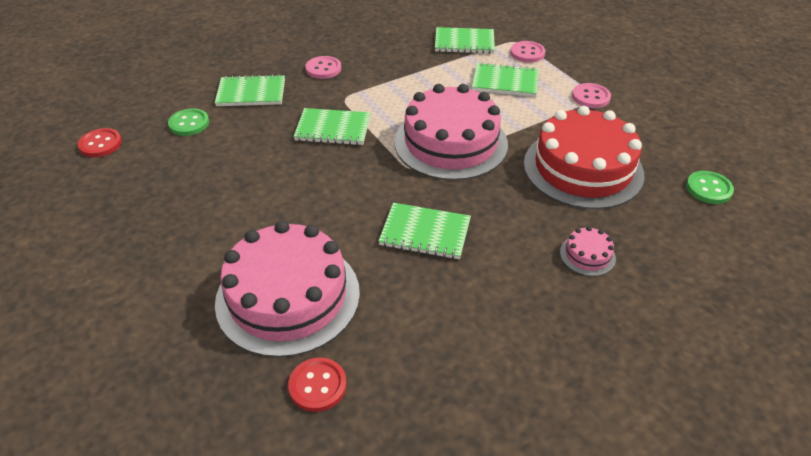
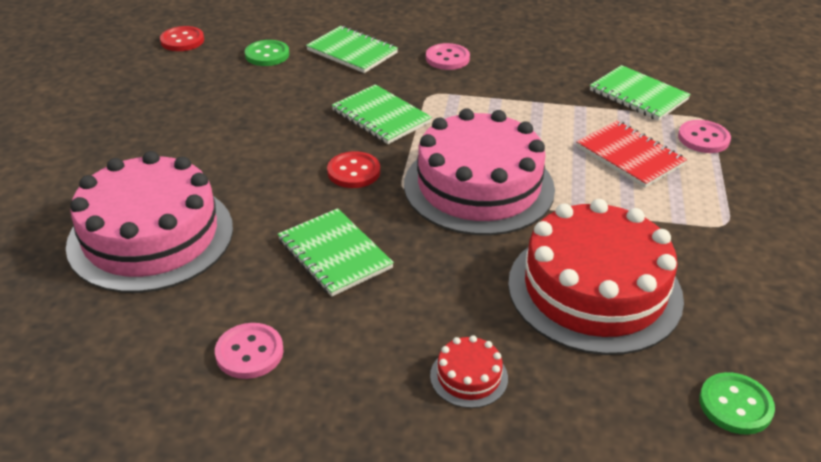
camera: 40 degrees right, 5 degrees down
(317, 385) = (76, 320): red button -> red button (353, 172)
(505, 82) = (629, 156): green notebook -> red notebook
(587, 255) = (469, 377): pink cake -> red cake
(590, 97) = (719, 222): pink button -> pink button (249, 352)

